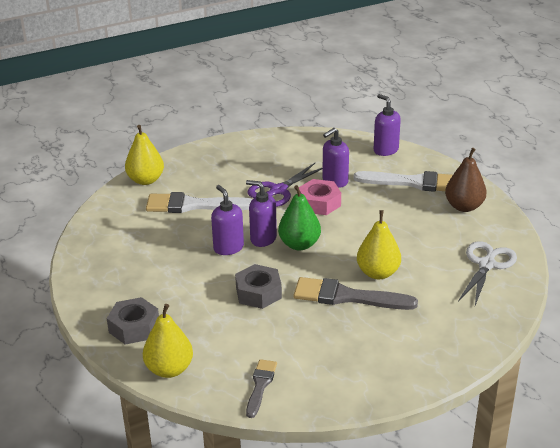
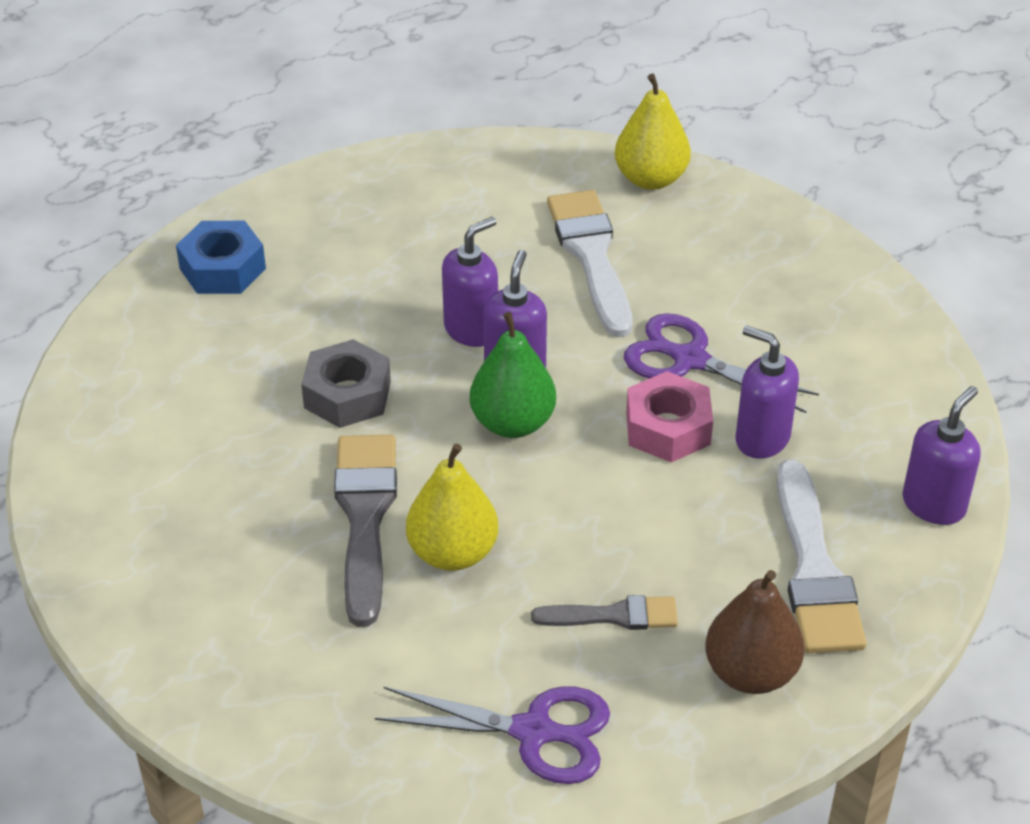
camera: 75 degrees right, 10 degrees up
(134, 327) = (223, 268): grey nut -> blue nut
(169, 369) = (127, 331): yellow pear -> none
(260, 385) = (103, 444): grey brush -> grey brush (614, 616)
(487, 264) = (534, 732): white scissors -> purple scissors

